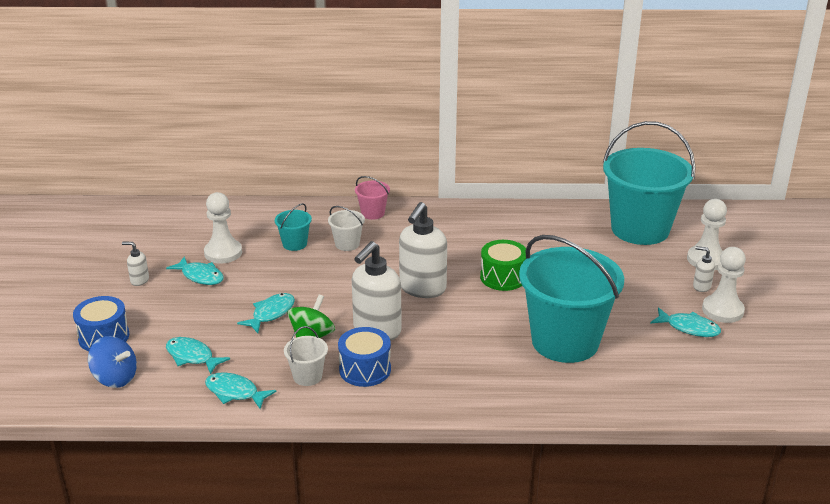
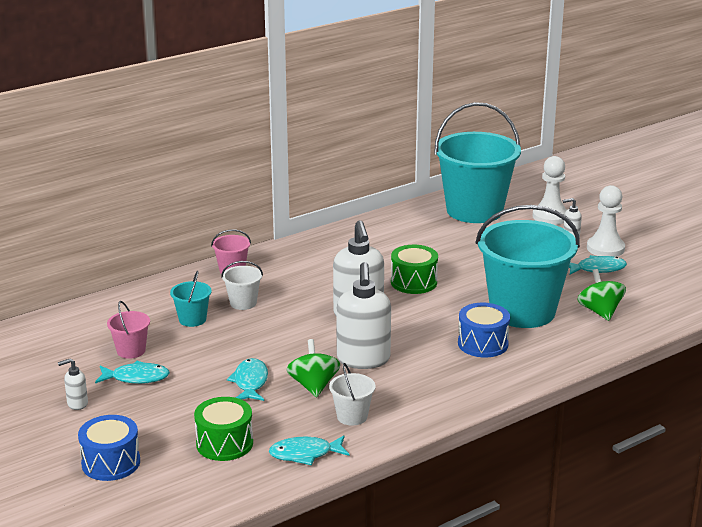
camera: 35 degrees left, 5 degrees down
(115, 378) = (174, 490): blue spinning top -> none
(192, 356) = (224, 443): turquoise fish -> green drum
(223, 253) = (131, 351): white pawn -> pink bucket
(365, 369) = (393, 392): blue drum -> blue drum (483, 344)
(638, 371) = (600, 311): none -> green spinning top

